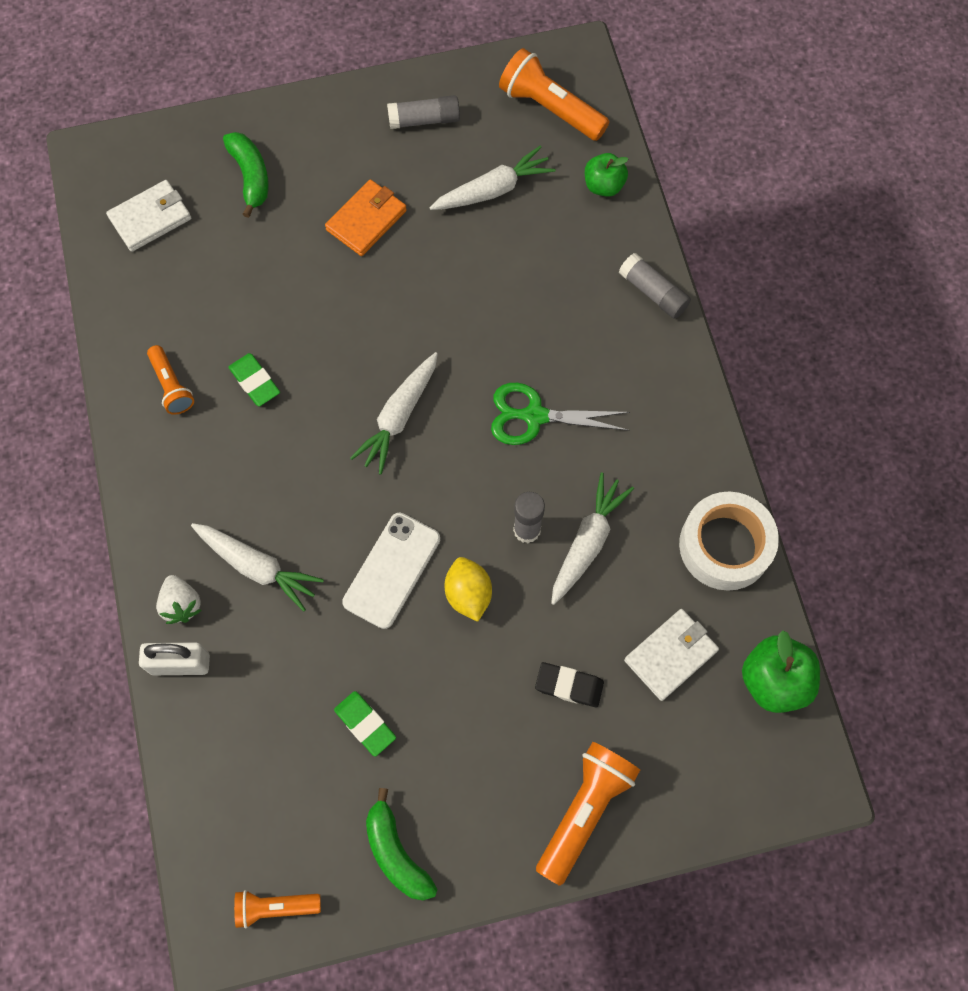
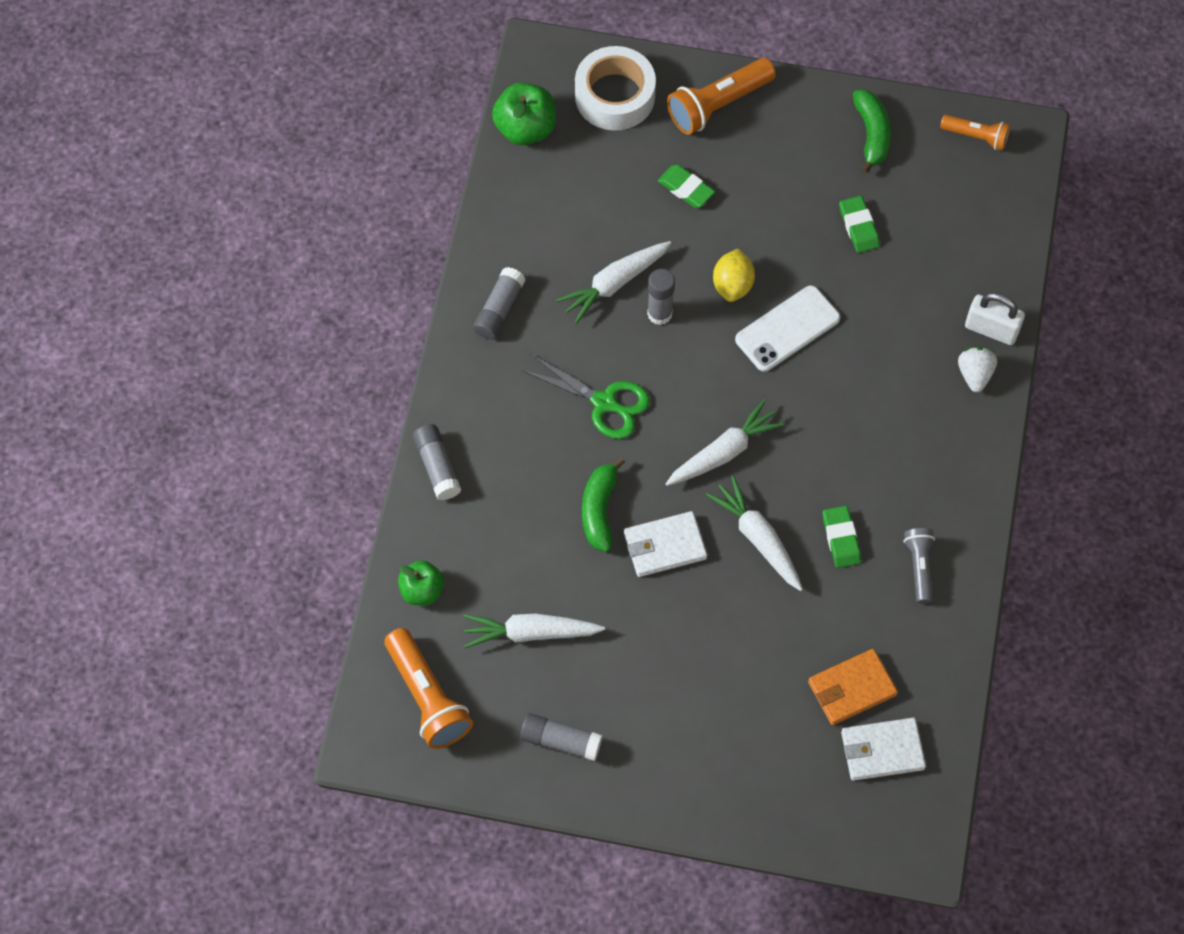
camera: 155 degrees left, 5 degrees down
(172, 386) = (919, 567): orange flashlight -> grey flashlight
(250, 176) = (764, 753): green banana -> green banana (600, 510)
(257, 567) = (899, 378): white carrot -> white carrot (757, 538)
(366, 220) = (669, 655): orange wallet -> orange wallet (851, 688)
(569, 685) = (686, 189): black eraser -> green eraser
(671, 655) = (594, 177): white wallet -> white wallet (664, 546)
(684, 465) = (499, 309): none -> grey glue stick
(725, 545) = (504, 235): white tape -> white tape (615, 96)

